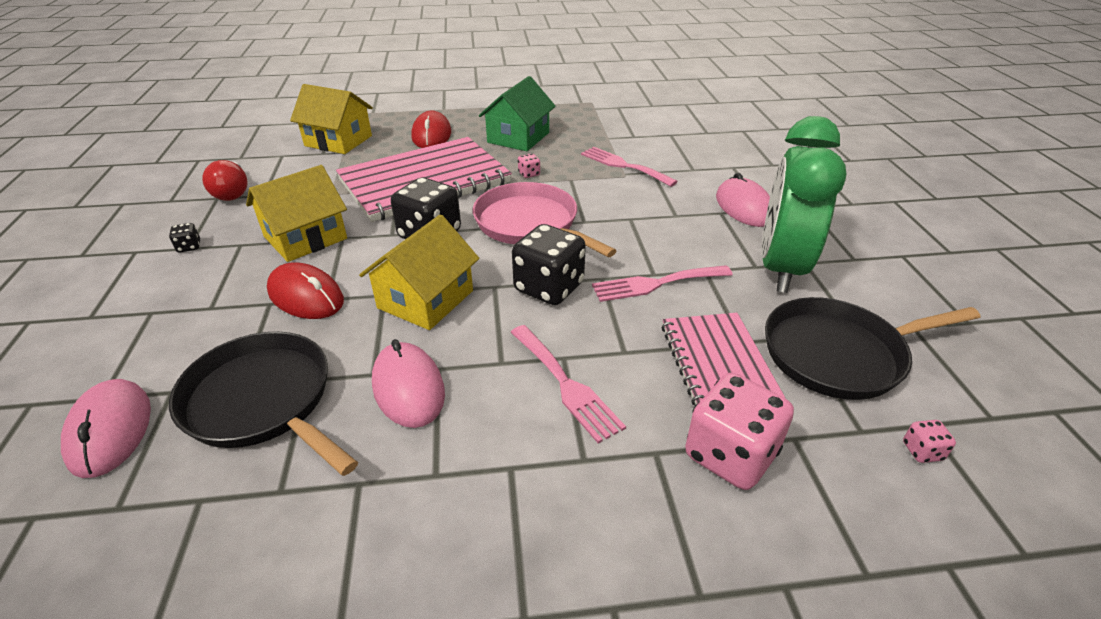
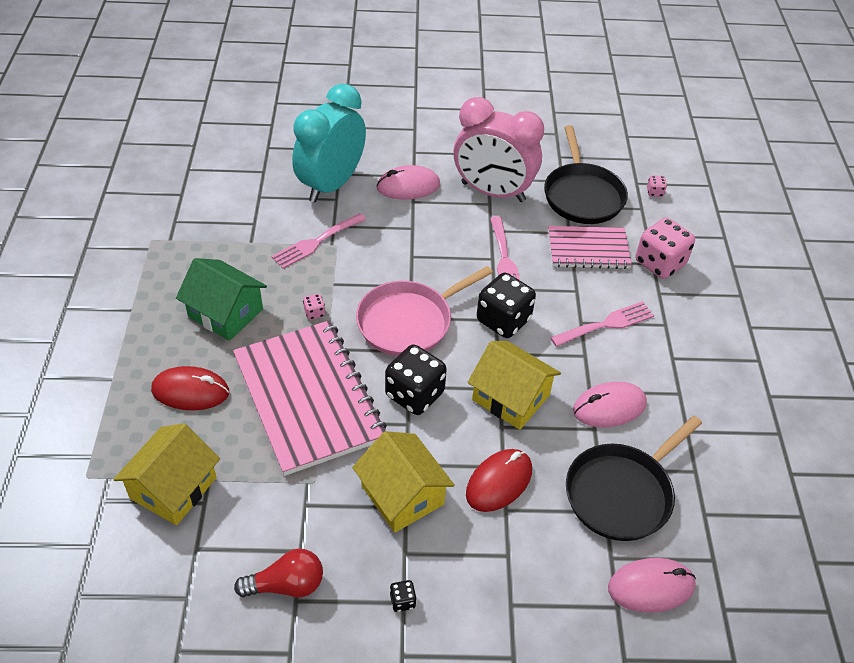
camera: 85 degrees left, 10 degrees up
(712, 165) = (331, 185): none -> turquoise clock
(780, 268) = (493, 192): green clock -> pink clock

